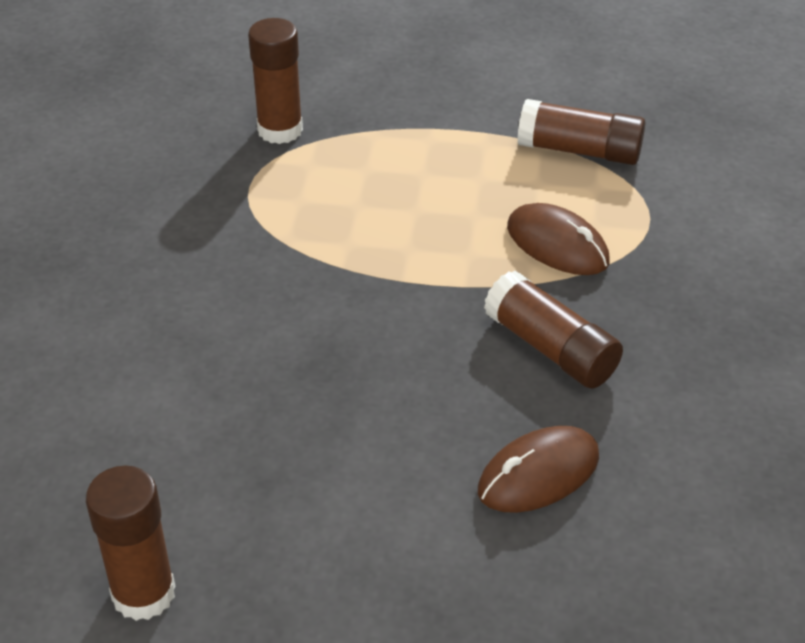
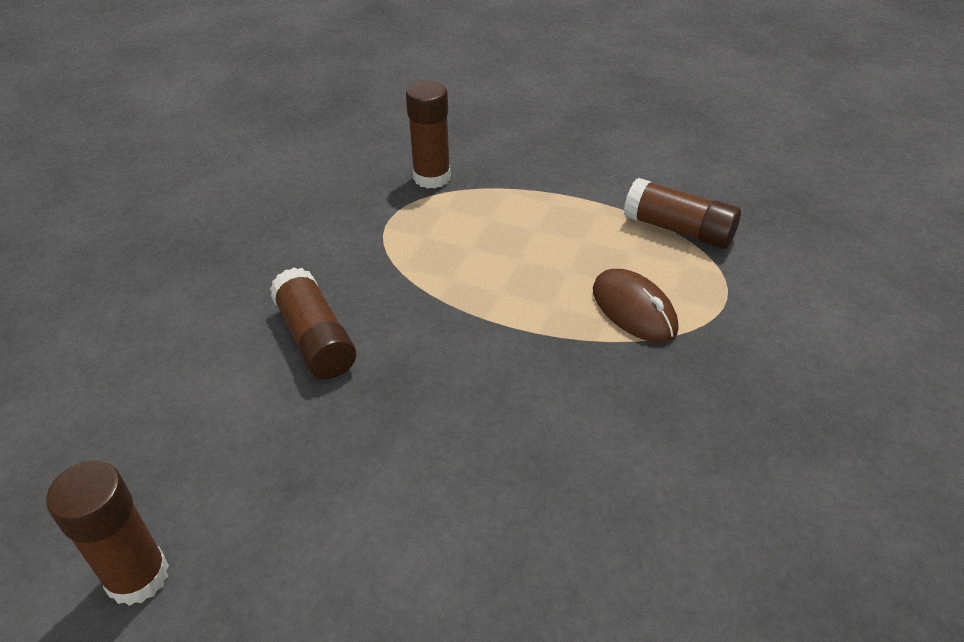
camera: 15 degrees right, 0 degrees up
(538, 474) = (546, 533): brown mouse -> none
(550, 348) = (597, 406): brown glue stick -> brown glue stick (315, 339)

